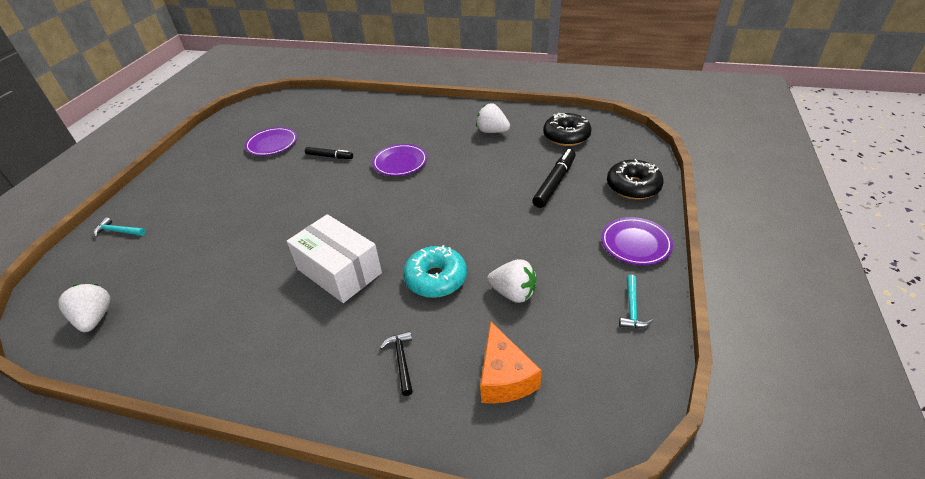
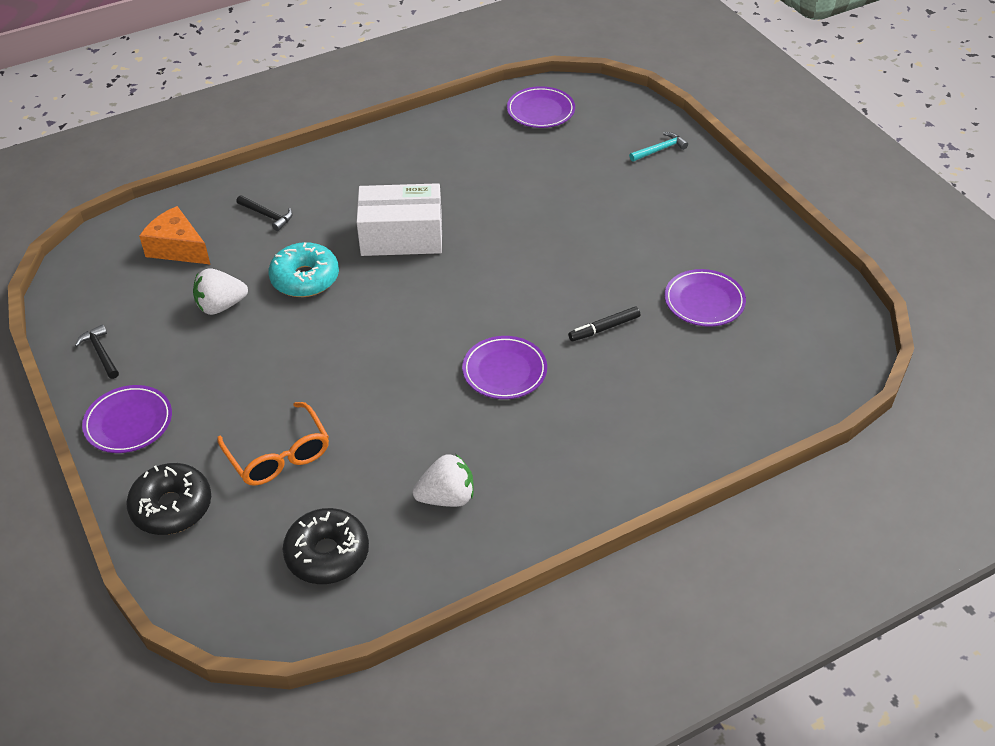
camera: 135 degrees right, 5 degrees up
(95, 318) = (540, 111): white strawberry -> purple plate
(554, 183) = (278, 455): black marker -> orange glasses
(632, 308) = (100, 353): turquoise hammer -> black hammer

